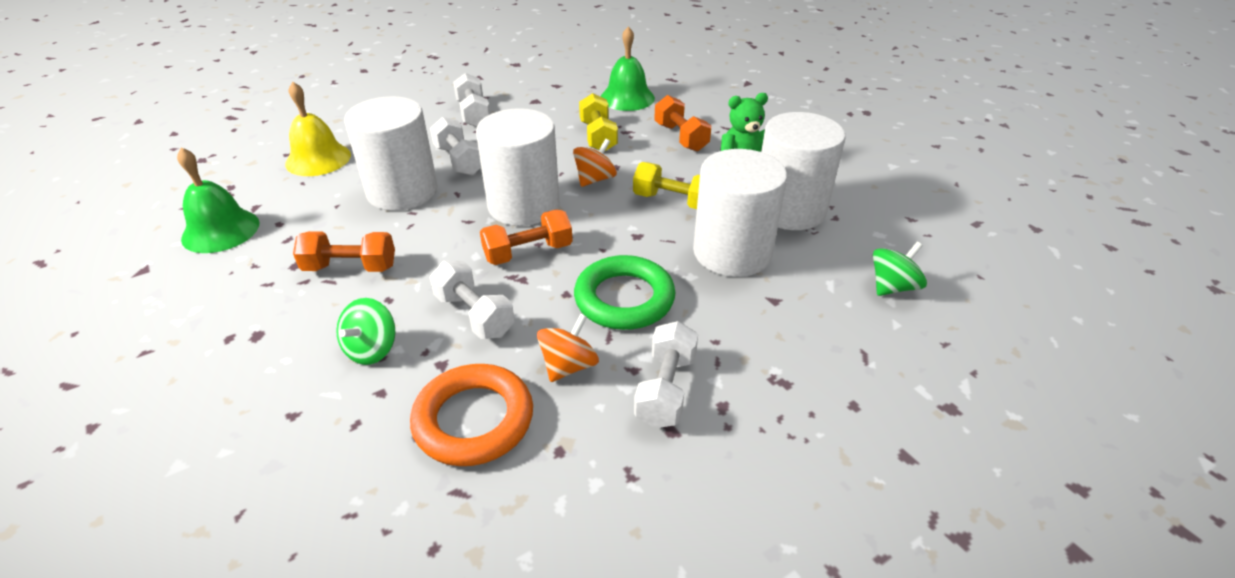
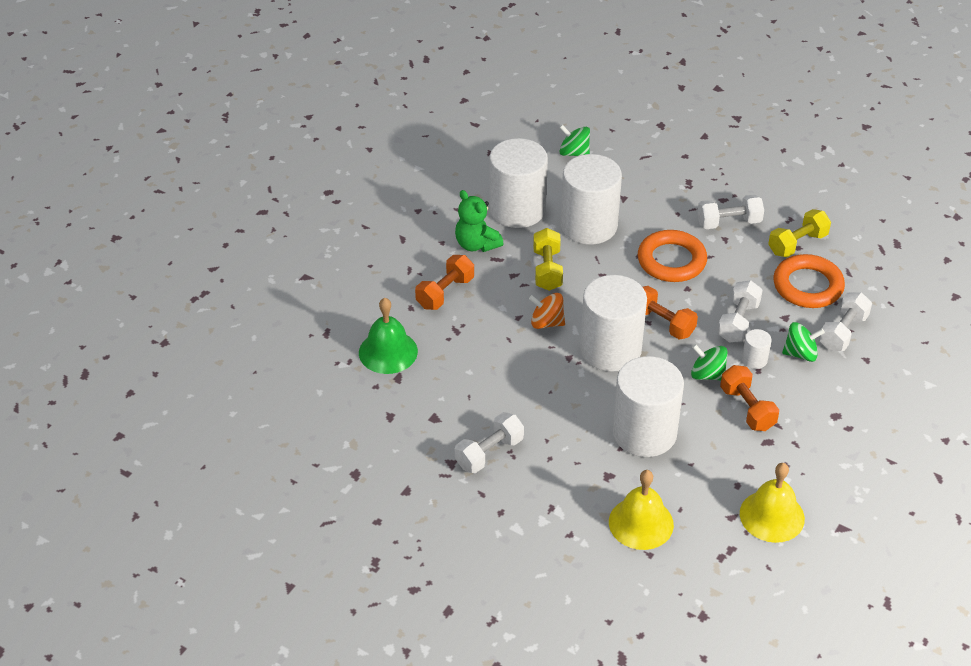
camera: 115 degrees left, 5 degrees up
(220, 230) = (772, 516): green bell -> yellow bell
(406, 303) = (754, 359): none -> white cylinder
(425, 257) = (707, 374): none -> green spinning top
(459, 160) = (576, 420): white dumbbell -> white dumbbell (843, 332)
(569, 366) = (743, 264): orange spinning top -> none
(598, 136) = (477, 345): yellow dumbbell -> yellow dumbbell (797, 244)
(624, 298) = (671, 261): green ring -> orange ring

